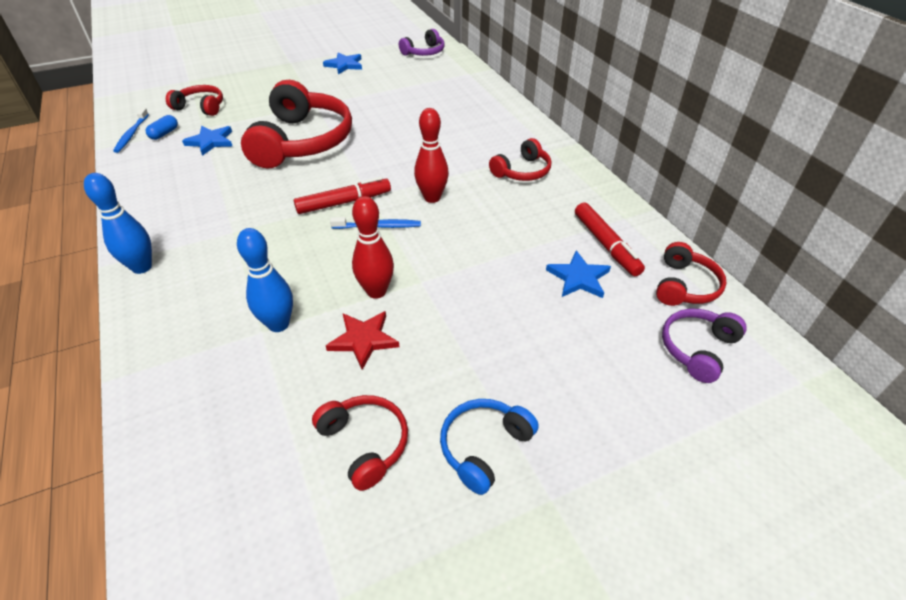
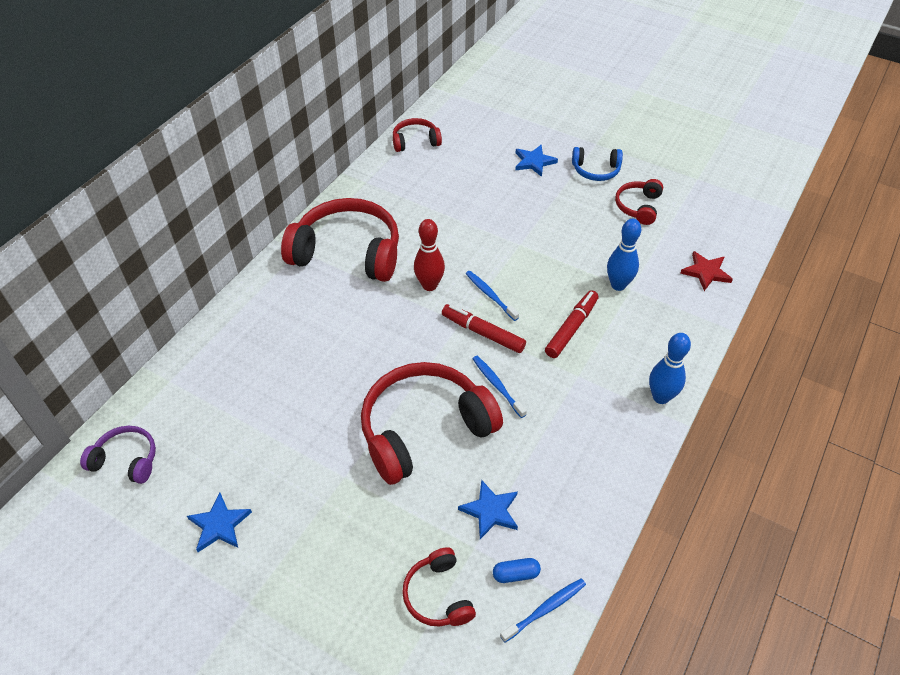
camera: 125 degrees left, 5 degrees up
(287, 186) = (497, 385): none -> blue toothbrush
(363, 340) = (587, 242): red star -> red star (706, 272)
(376, 291) = (549, 259): red bowling pin -> none
(522, 171) = (348, 252): red headphones -> red headphones, size x2.02
(578, 278) = (448, 181): blue star -> blue star (534, 162)
(605, 245) = (405, 181): red marker -> red marker (571, 328)
(697, 349) = (463, 126): purple headphones -> none

